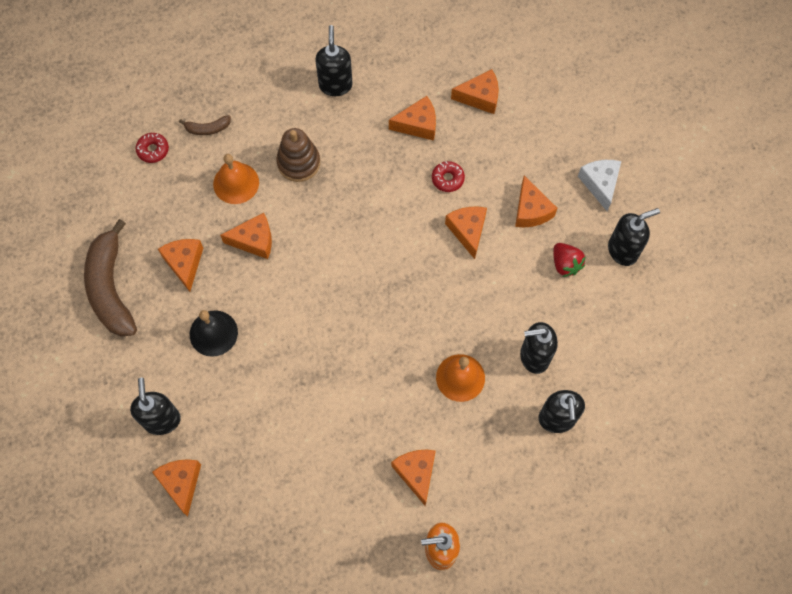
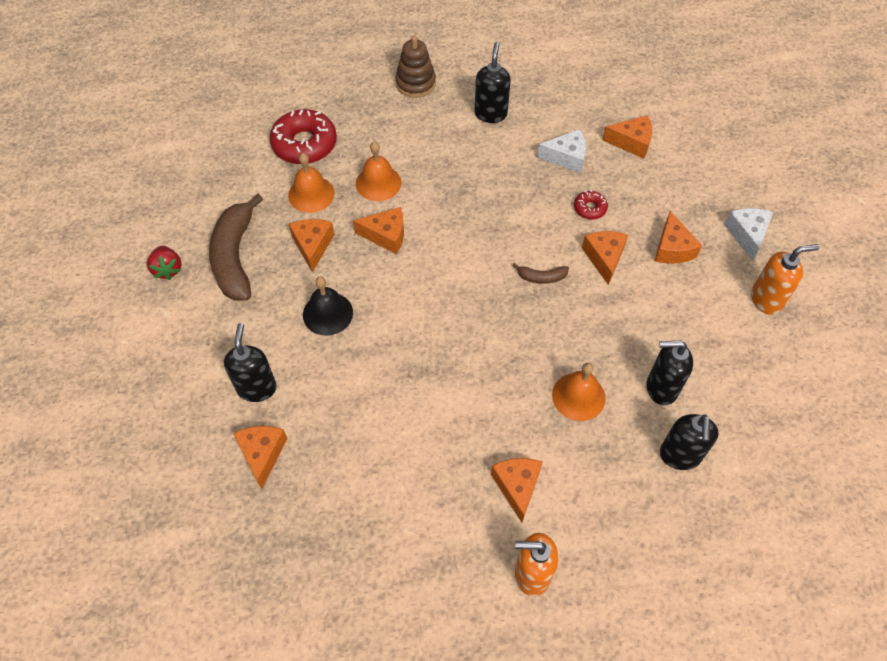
camera: 10 degrees right, 10 degrees down
(153, 150) = (304, 144): red donut -> red donut, size x2.06
(171, 206) = (311, 194): none -> orange bell
(207, 129) = (360, 133): brown banana -> brown banana (541, 277)
(298, 162) = (443, 174): brown stacking toy -> brown stacking toy (415, 83)
(418, 125) = (566, 157): orange cheese -> white cheese
(565, 264) = (703, 303): red strawberry -> red strawberry (168, 269)
(623, 250) = (766, 300): black soap dispenser -> orange soap dispenser

